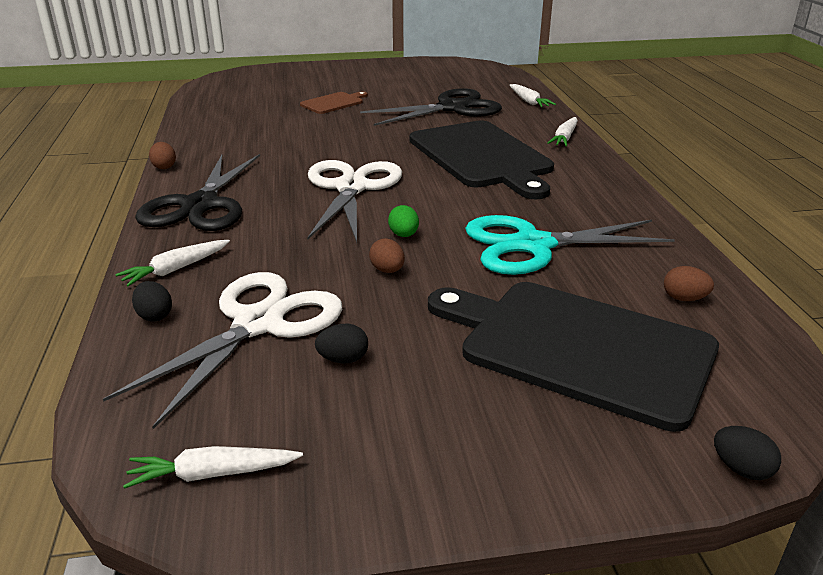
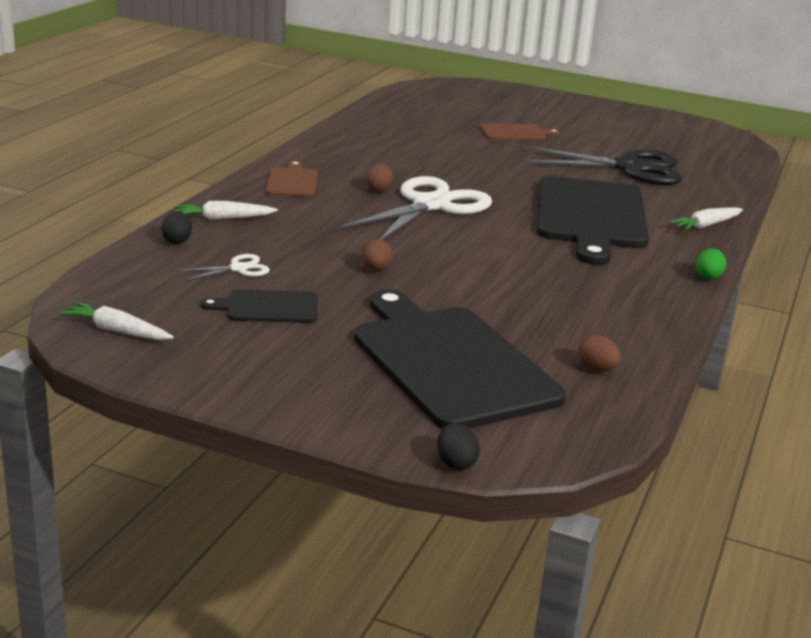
camera: 30 degrees right, 5 degrees down
(164, 167) = (298, 146): brown egg -> brown egg (379, 189)
(200, 205) = (292, 182): black scissors -> brown cutting board
(258, 324) = (238, 268): white scissors -> white scissors, size x0.43
(343, 359) = (268, 307): black egg -> black cutting board
(404, 235) = (424, 251): green egg -> green egg (708, 278)
(529, 102) = (725, 184): white carrot -> none
(533, 245) = (525, 293): turquoise scissors -> none

